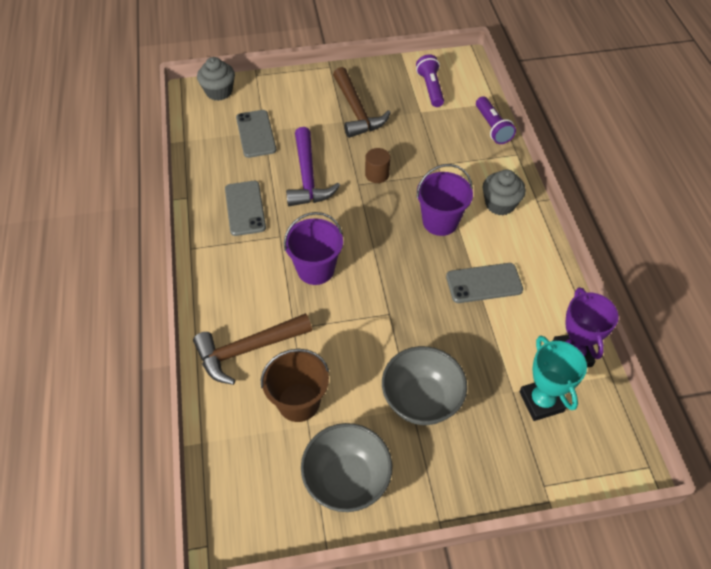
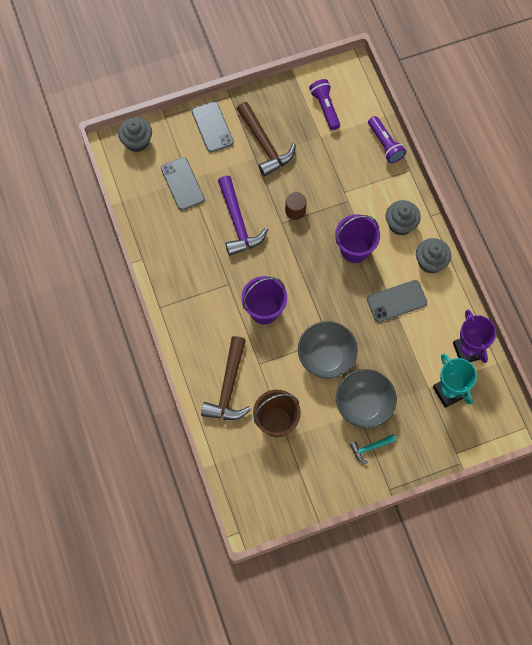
camera: 10 degrees left, 15 degrees up
(245, 208) = (193, 262): grey phone -> grey phone (212, 127)
(247, 350) = (228, 387): brown hammer -> brown hammer turned 45 degrees counterclockwise
(347, 479) = (322, 472): grey bowl -> grey bowl (326, 357)
(421, 458) = (370, 448): none -> turquoise hammer
(532, 247) = (430, 262): none -> grey cupcake

